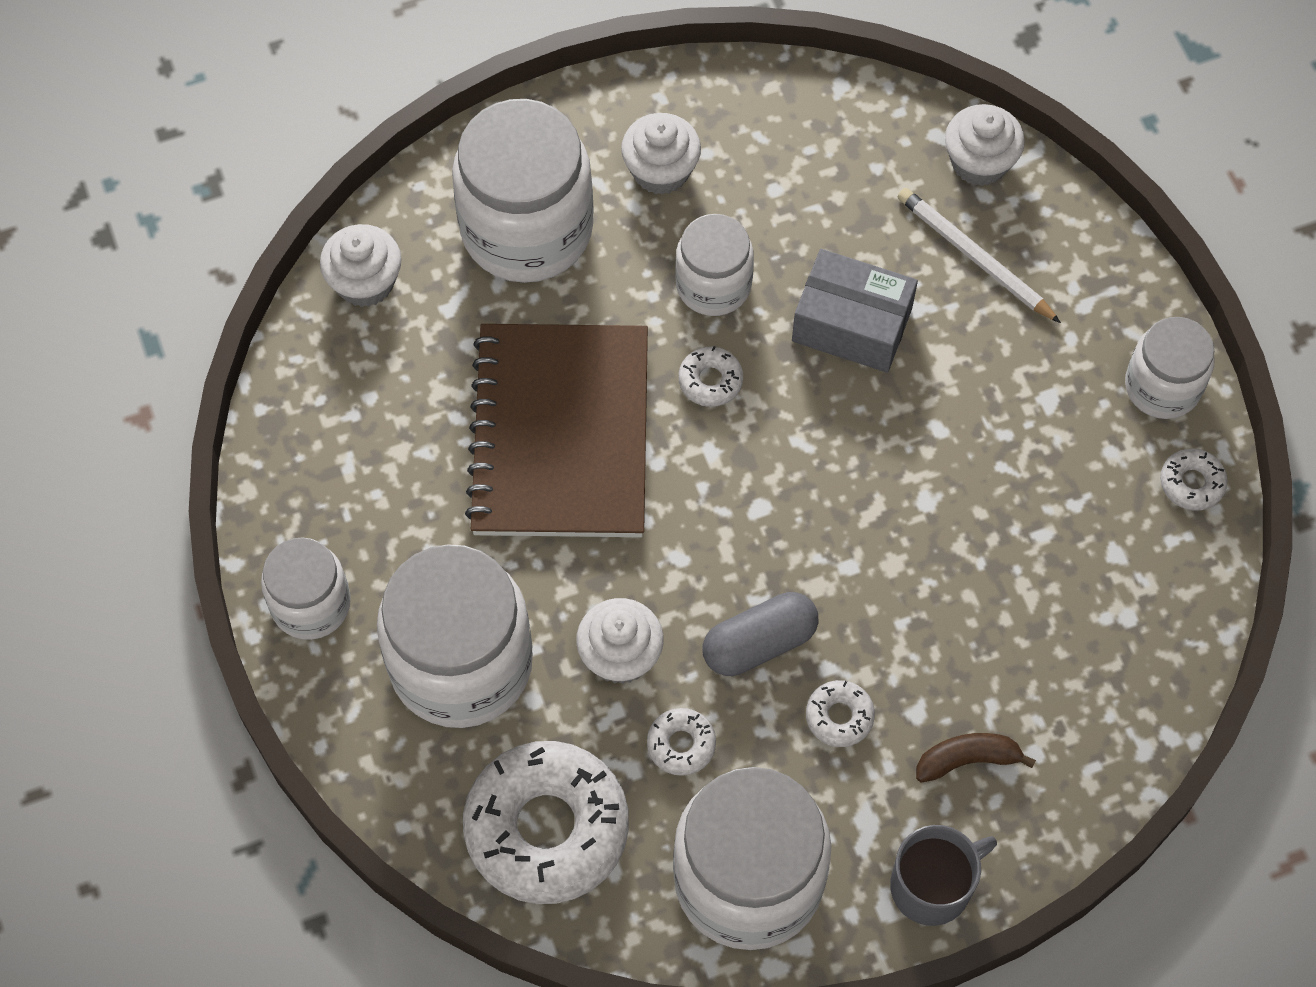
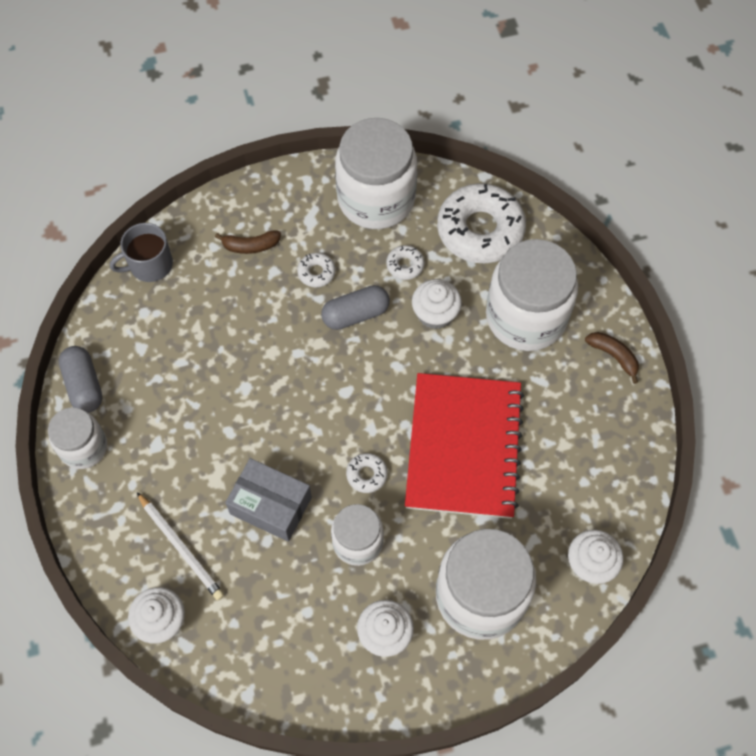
camera: 175 degrees left, 0 degrees up
(311, 604) = (613, 356): white jar -> brown banana
(561, 434) = (463, 447): brown notebook -> red notebook
(932, 885) = (281, 189): grey mug -> grey mug (150, 264)
(1191, 483) = (84, 385): white donut -> grey capsule

